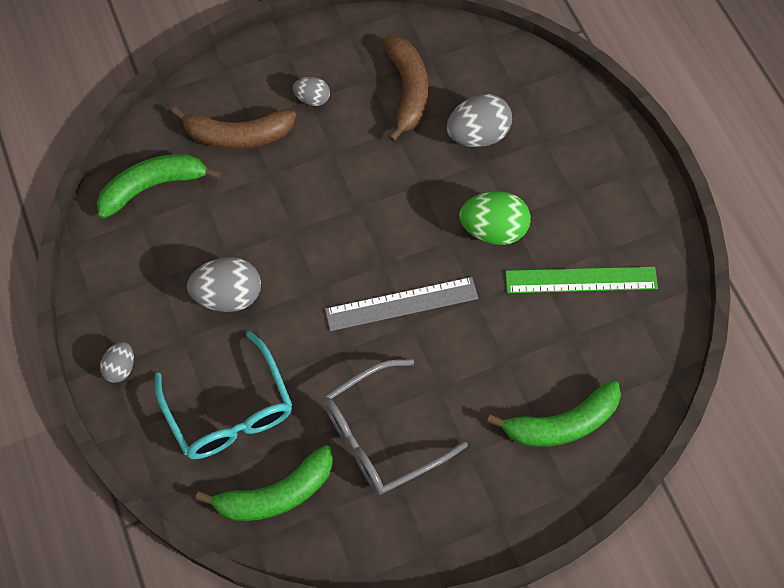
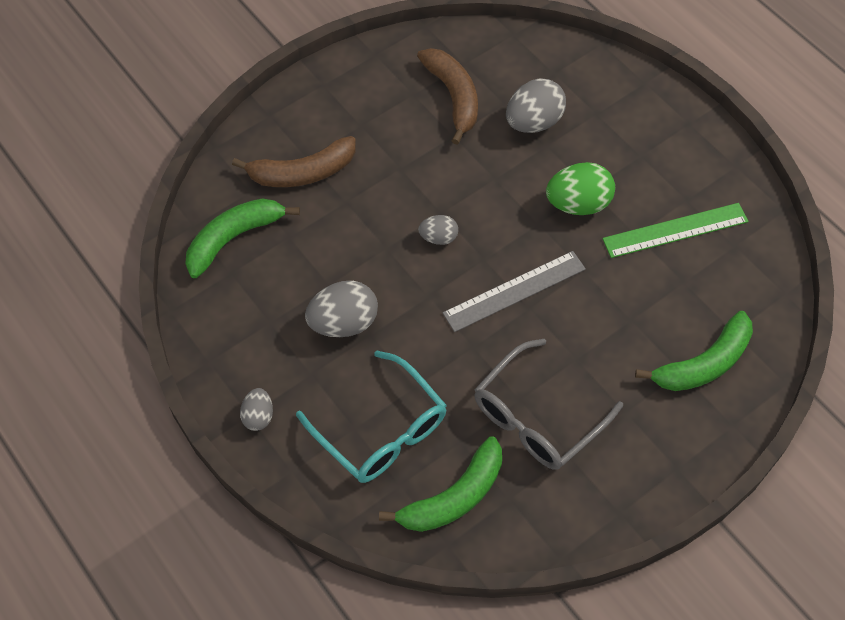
camera: 15 degrees left, 5 degrees down
(312, 99) = (364, 124): grey egg -> grey egg (438, 238)

